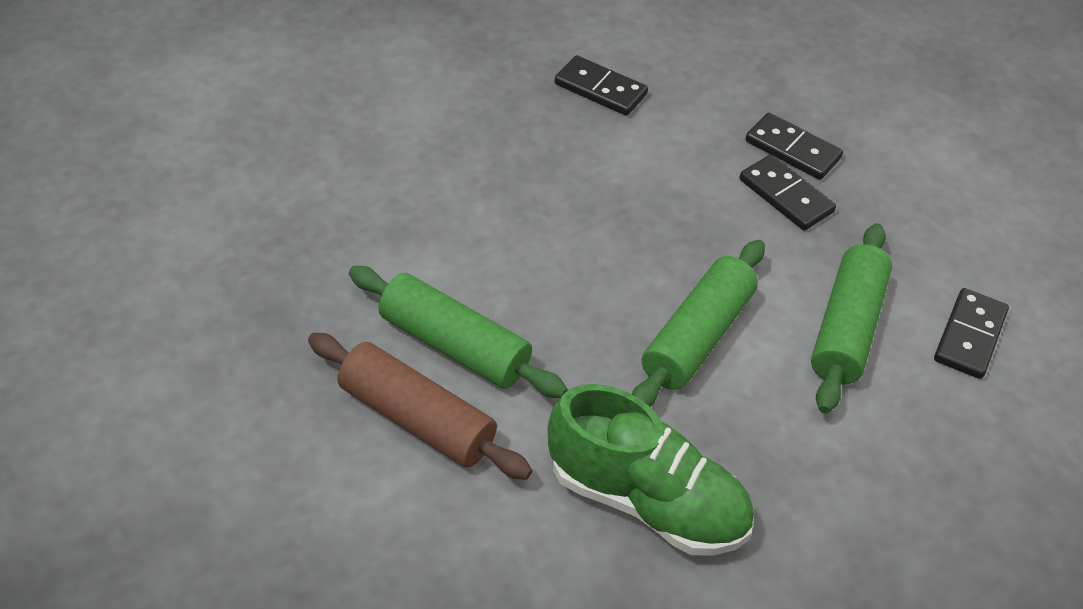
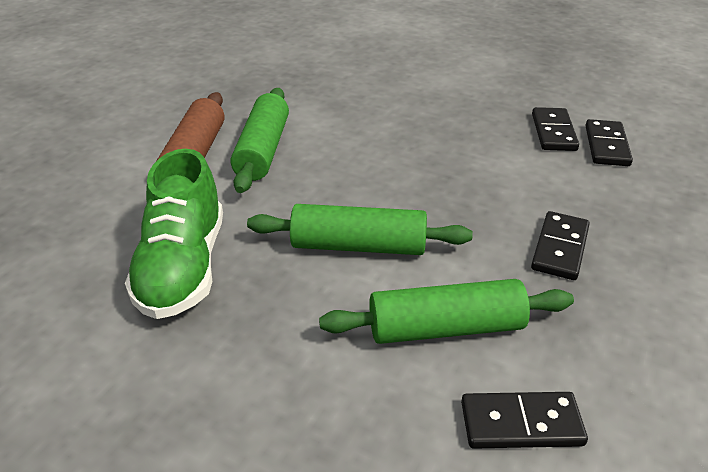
camera: 65 degrees right, 10 degrees down
(792, 150) = (618, 237): black domino -> black domino (606, 146)

